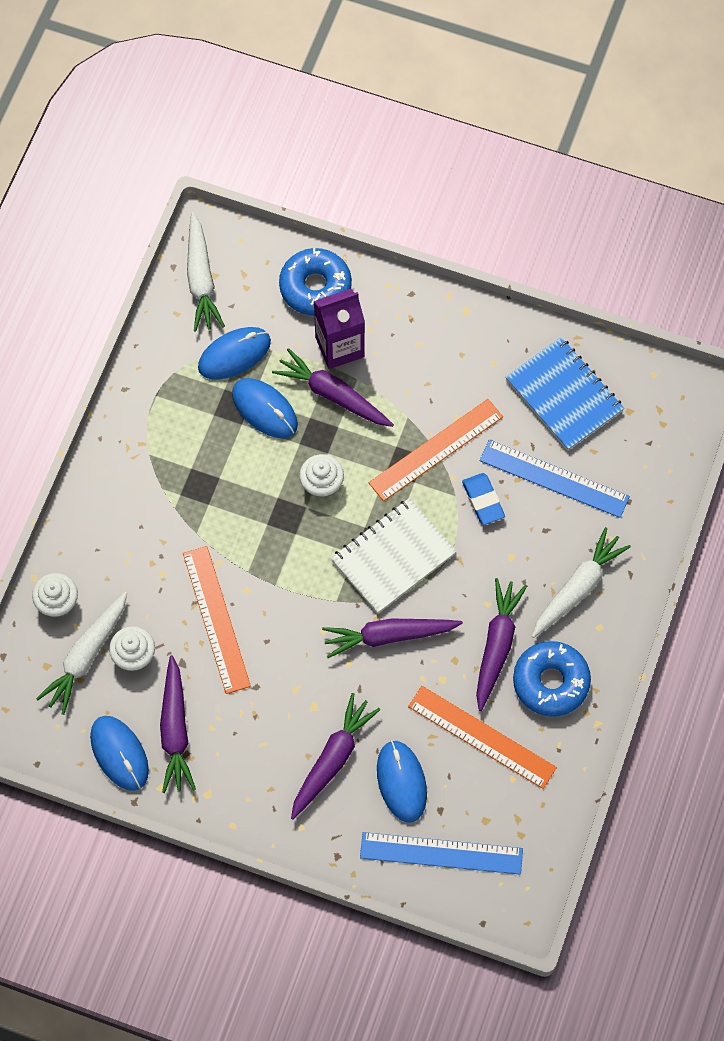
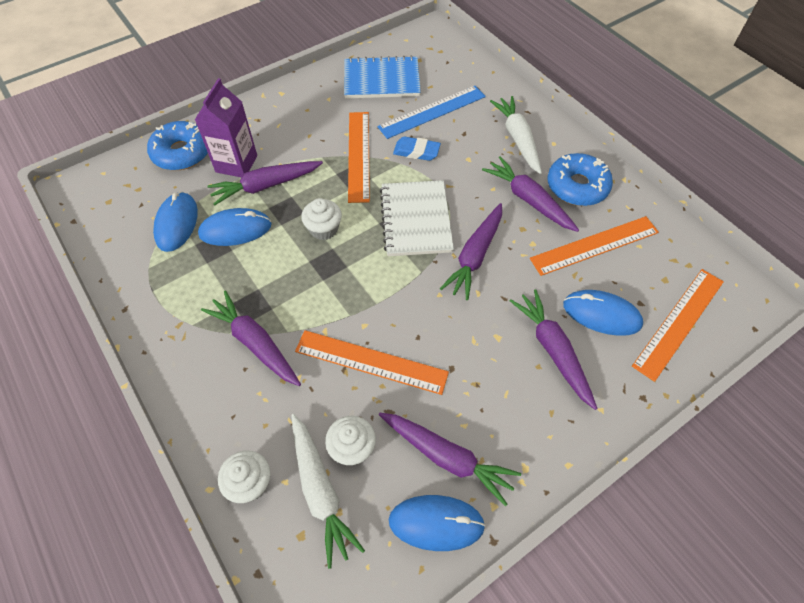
camera: 55 degrees left, 10 degrees down
(168, 516) = (255, 343): none -> purple carrot
(201, 279) = (102, 210): white carrot -> none
(441, 853) = (679, 322): blue ruler -> orange ruler

